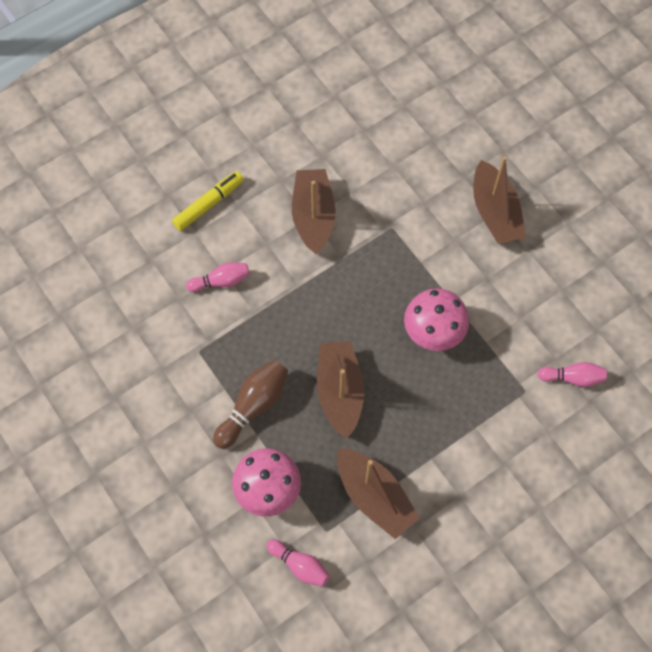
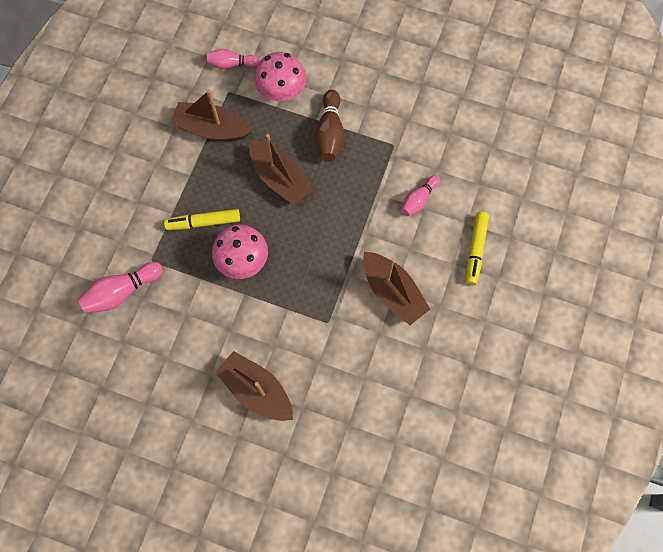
camera: 145 degrees right, 5 degrees up
(448, 396) = (204, 222): none -> yellow marker
(572, 378) = (121, 292): pink bowling pin -> pink bowling pin, size x1.51

